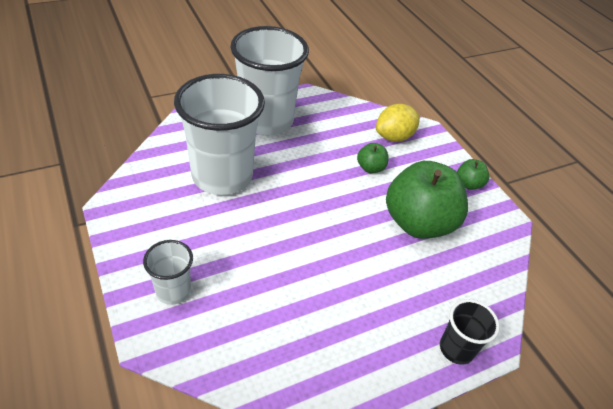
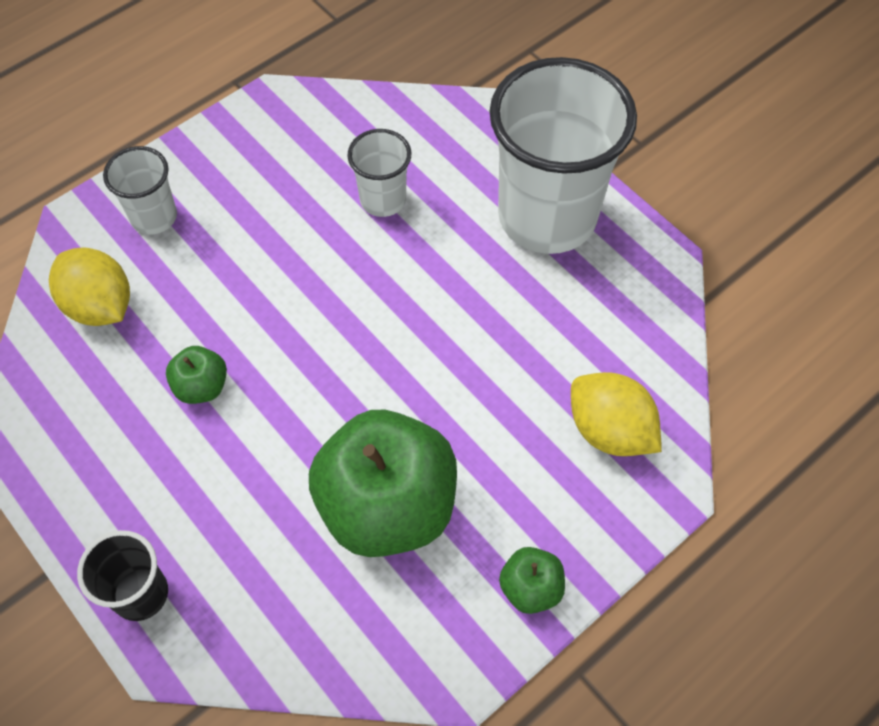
camera: 80 degrees right, 15 degrees up
(222, 176) = (383, 200): white cup -> white cup, size x0.47
(235, 337) = (100, 306): none -> yellow lemon
(370, 168) = (498, 404): green apple -> green apple (202, 386)

